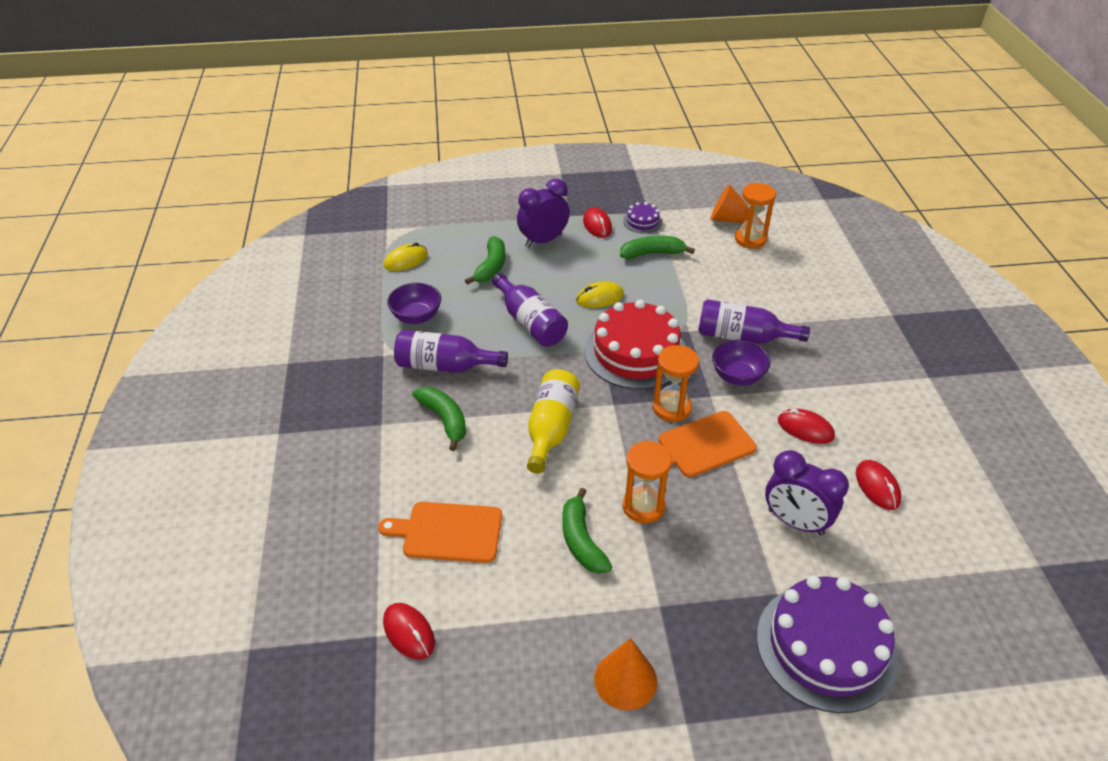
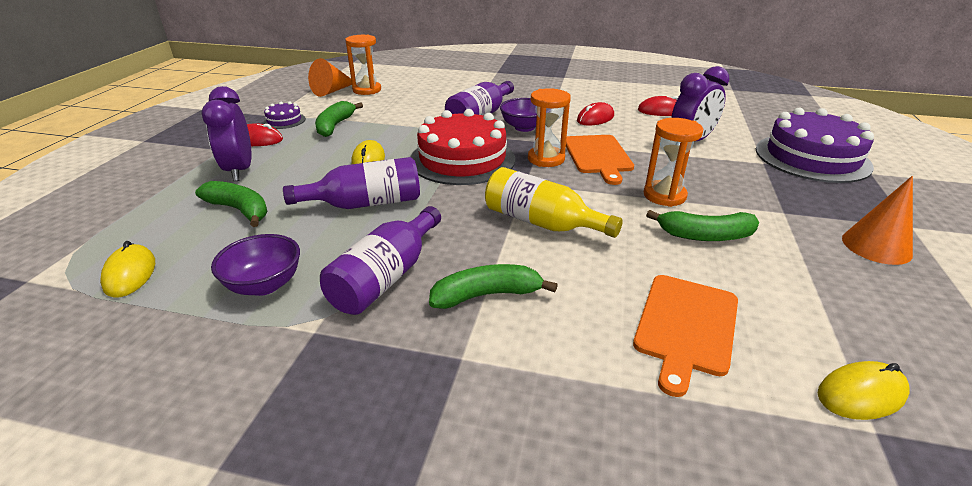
camera: 70 degrees left, 10 degrees down
(409, 632) = (861, 394): red mouse -> yellow mouse

